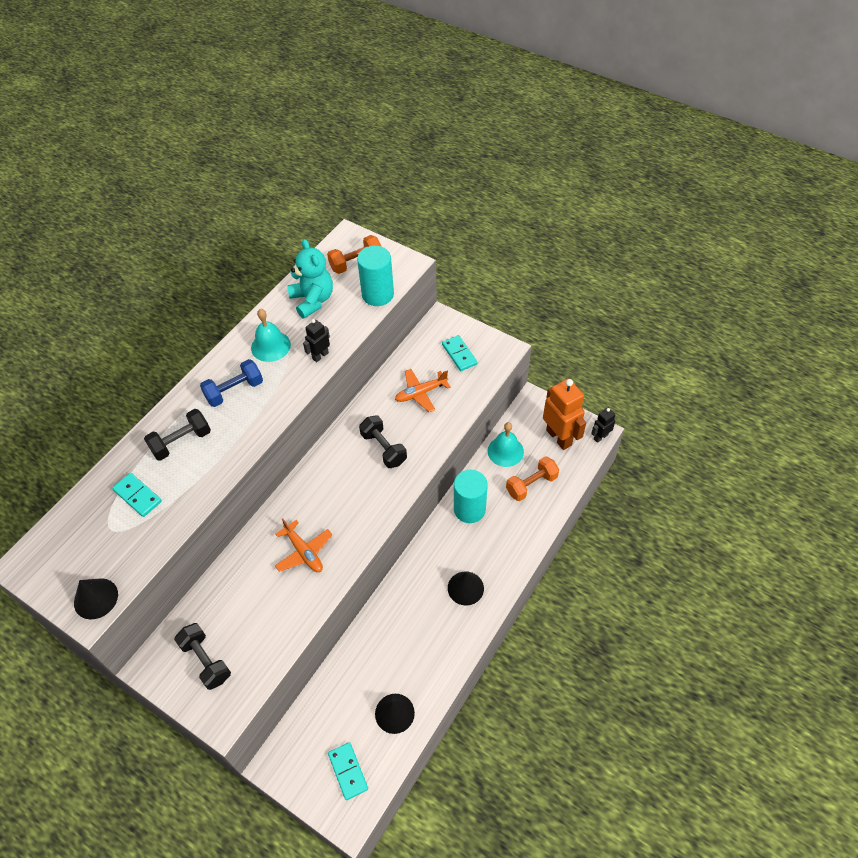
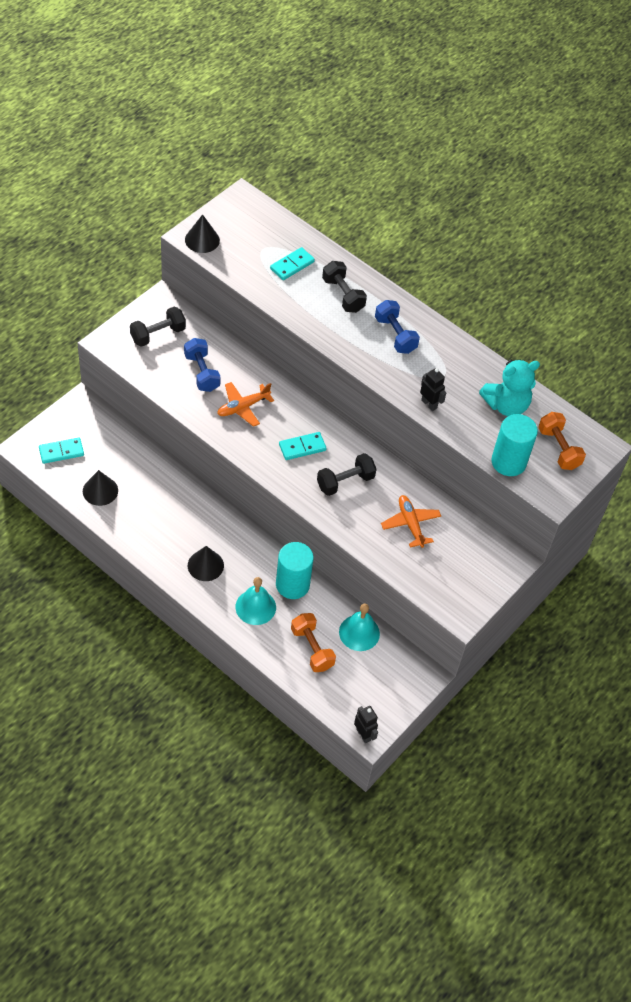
camera: 90 degrees right, 0 degrees up
(260, 601) = (202, 372): none -> blue dumbbell
(270, 346) = (447, 366): turquoise bell -> turquoise bell (255, 607)
(459, 354) = (460, 569): turquoise domino -> turquoise domino (302, 447)
(559, 437) = (369, 691): orange robot -> none

